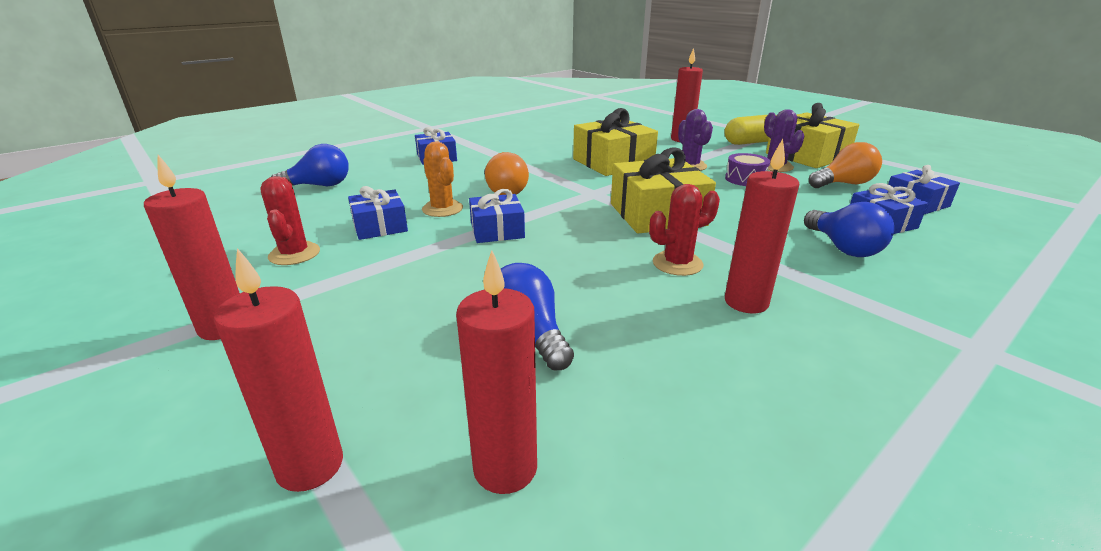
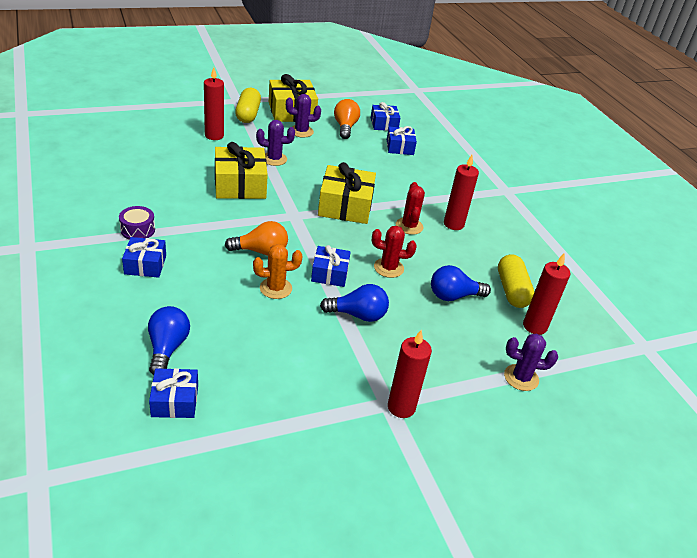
camera: 75 degrees left, 10 degrees up
(294, 254) = (313, 372): red cactus -> red cactus (388, 268)
(310, 466) = (521, 378): red candle -> purple cactus
(380, 226) = (289, 324): blue gift -> blue gift (175, 401)
(611, 409) = (512, 290): none -> yellow capsule
(745, 179) = (314, 152): purple drum -> purple drum (137, 230)
(843, 248) = (419, 172): blue light bulb -> blue light bulb (358, 315)

